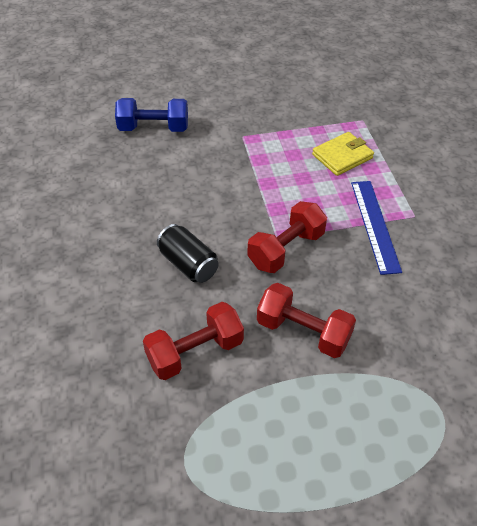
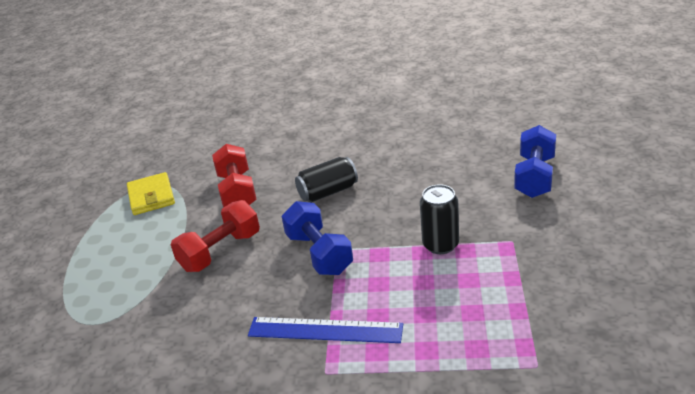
camera: 110 degrees right, 15 degrees down
(255, 173) = (440, 245): none -> black can
(286, 249) = (319, 253): red dumbbell -> blue dumbbell
(342, 156) = (456, 326): yellow wallet -> yellow wallet (151, 197)

